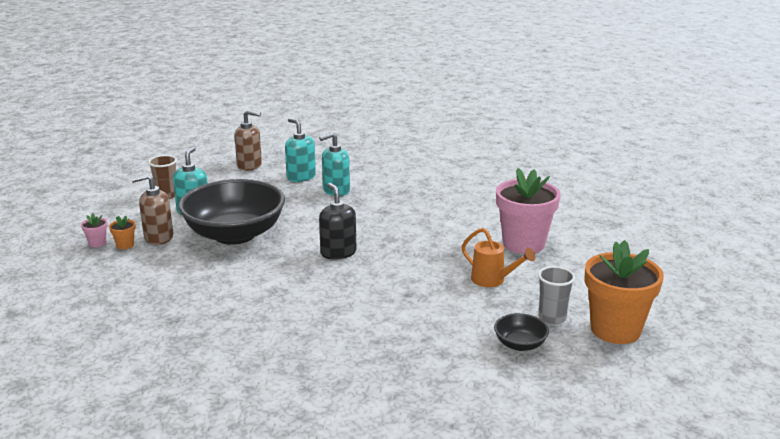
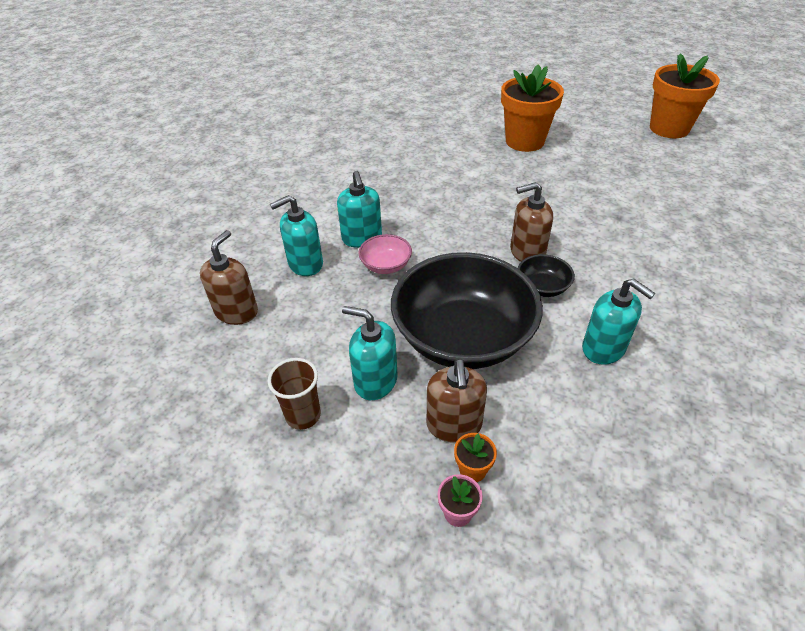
camera: 75 degrees left, 20 degrees up
(229, 286) = (604, 348): none -> turquoise soap dispenser
(306, 202) = (386, 265): none -> pink bowl
(338, 252) = (527, 252): black soap dispenser -> brown soap dispenser
(492, 280) = (592, 167): orange watering can -> none
(520, 344) = (698, 172): black bowl -> black bowl (542, 287)
(523, 244) = (524, 141): pink flower pot -> orange flower pot
(552, 318) = (655, 151): grey cup -> none

